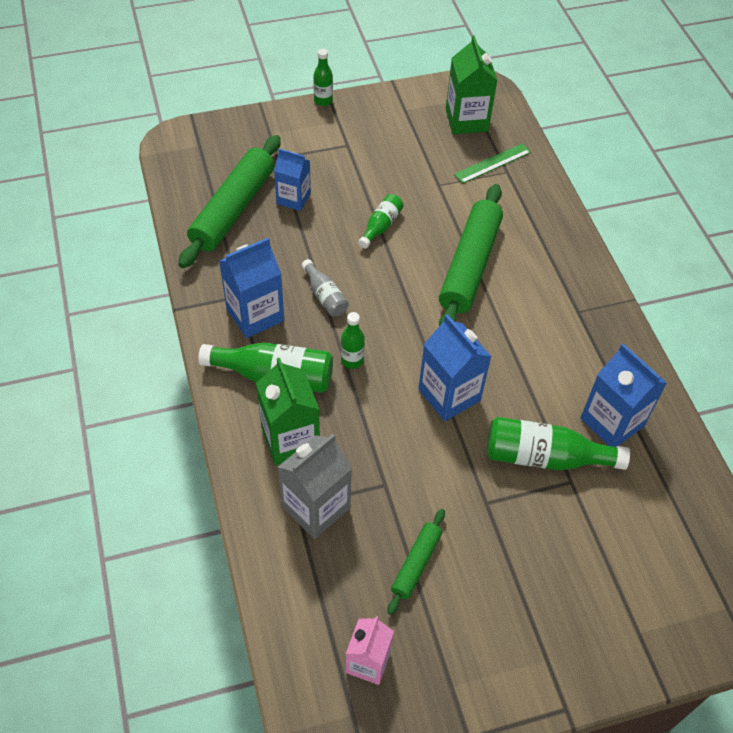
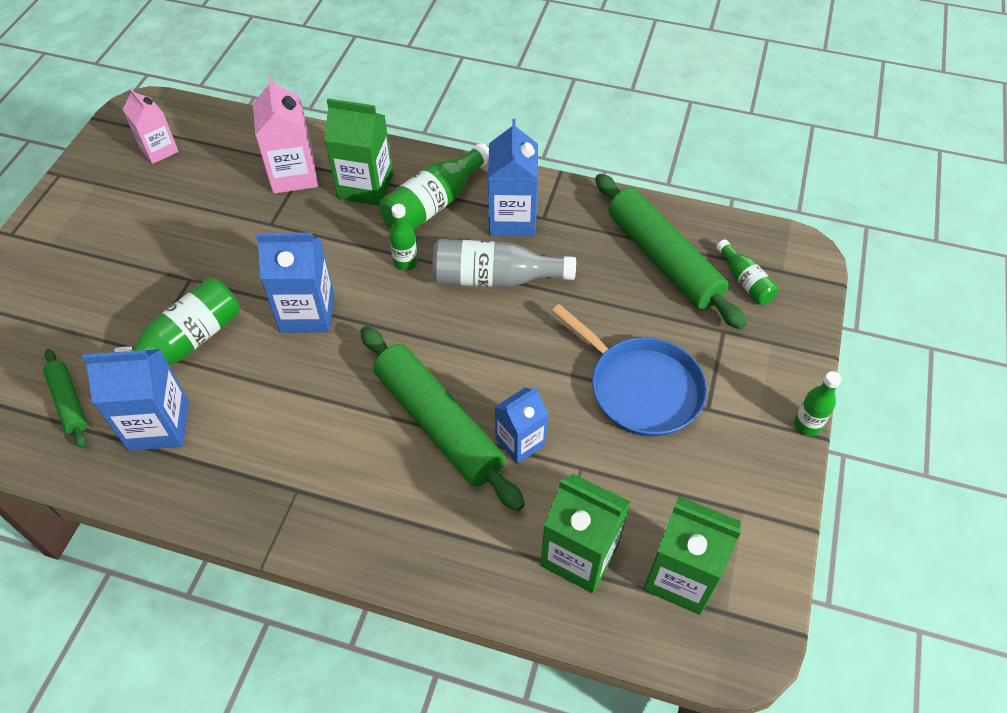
camera: 125 degrees right, 0 degrees up
(293, 198) = (647, 315): blue carton -> blue carton (520, 442)
(316, 507) = (293, 175): grey carton -> pink carton
(325, 296) = (495, 278): grey bottle -> grey bottle, size x1.76
(357, 180) = (640, 388): none -> blue pan
(381, 226) = (554, 372): green bottle -> green bottle (745, 281)
(416, 564) = (192, 209): green rolling pin -> green rolling pin (69, 402)
(493, 163) = (579, 555): green ruler -> green carton

